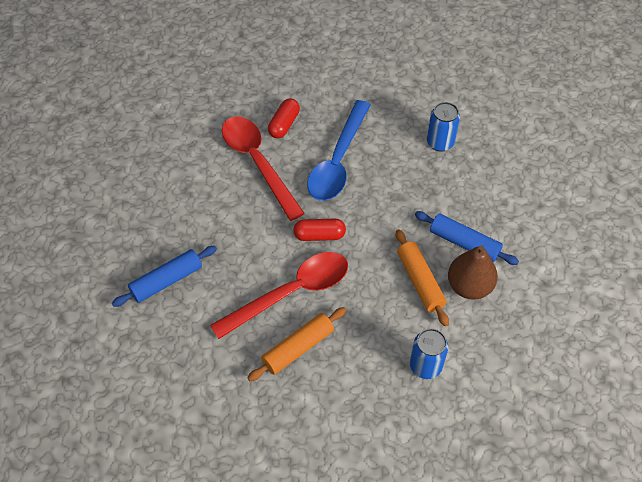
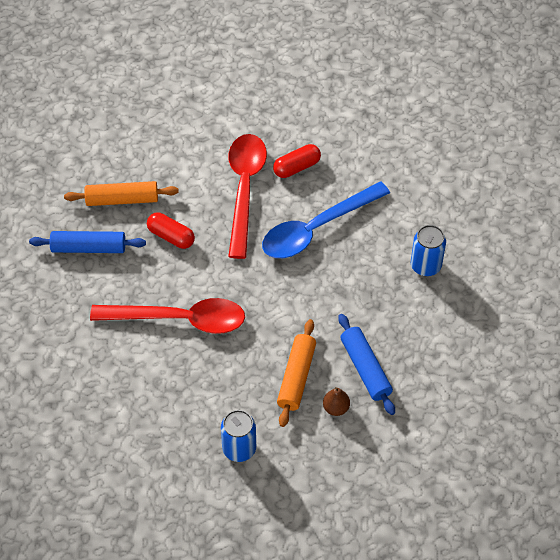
camera: 35 degrees right, 0 degrees up
(298, 348) = (148, 368): orange rolling pin -> orange rolling pin (122, 199)
(319, 235) = (244, 285): red capsule -> red capsule (171, 236)
(469, 286) = (336, 408): brown pear -> brown pear, size x0.53

